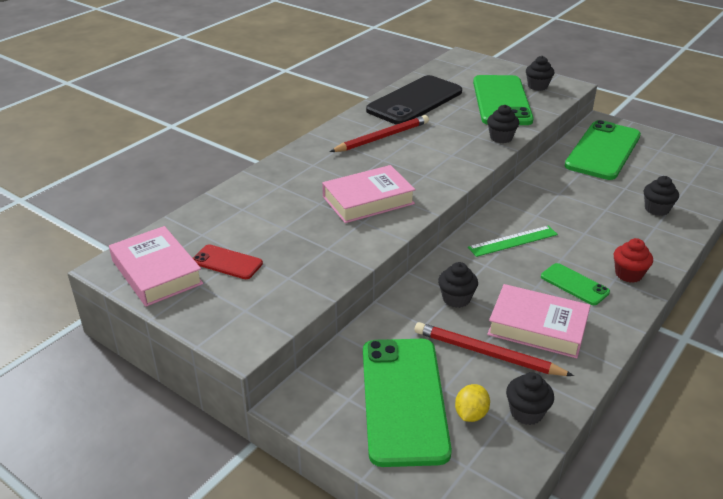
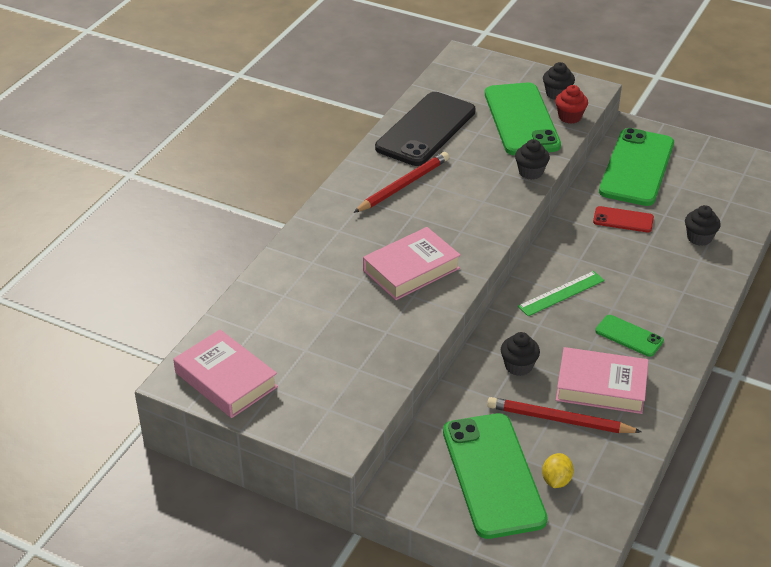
camera: 10 degrees left, 5 degrees up
(227, 262) = (292, 360): red phone -> red phone (623, 220)
(526, 412) = (605, 472): black cupcake -> none
(628, 274) = (679, 318): red cupcake -> red cupcake (570, 117)

